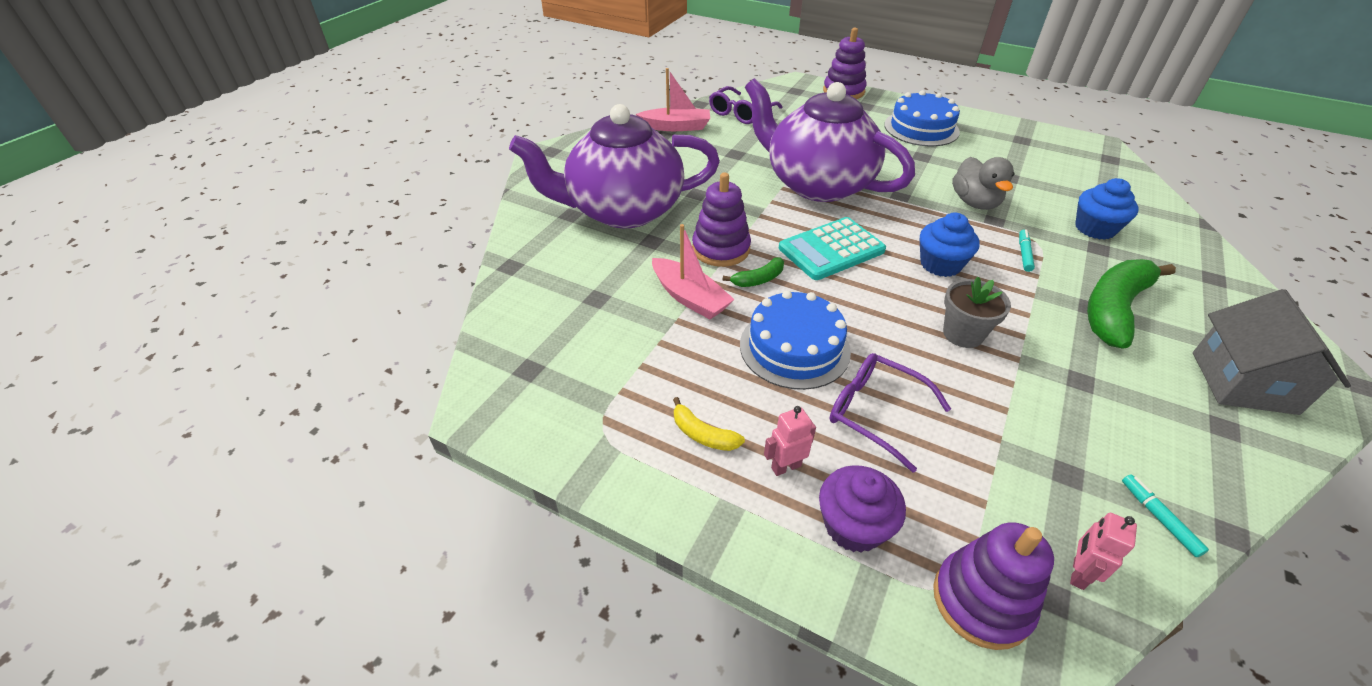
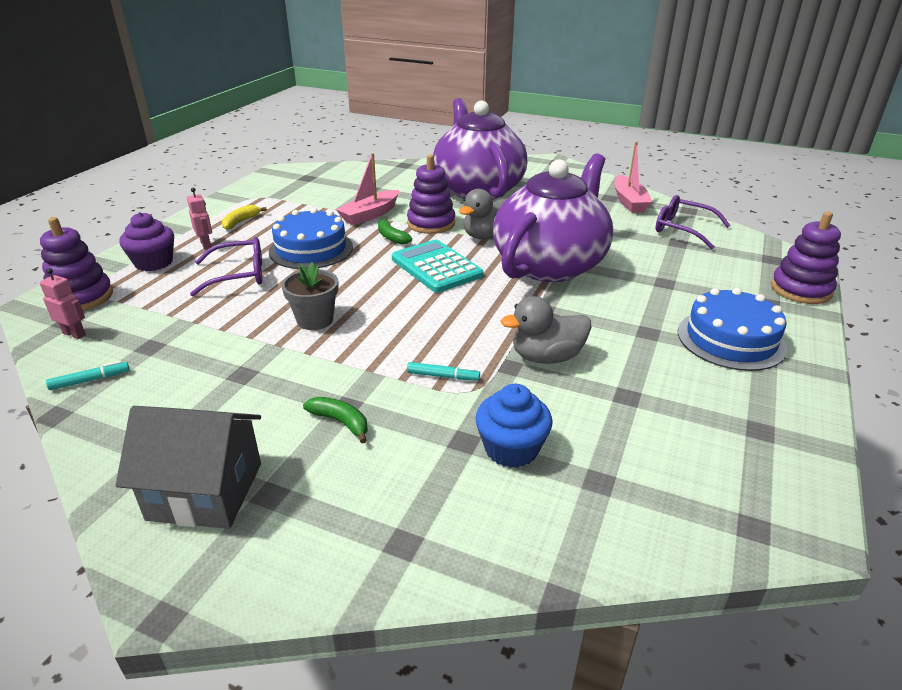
camera: 85 degrees right, 10 degrees down
(755, 214) = (486, 236): none -> grey duck
(876, 413) = (238, 275): purple glasses -> purple glasses turned 45 degrees clockwise
(940, 264) = (418, 320): blue cupcake -> none
(1114, 309) = (341, 422): green banana -> green banana, size x0.47

